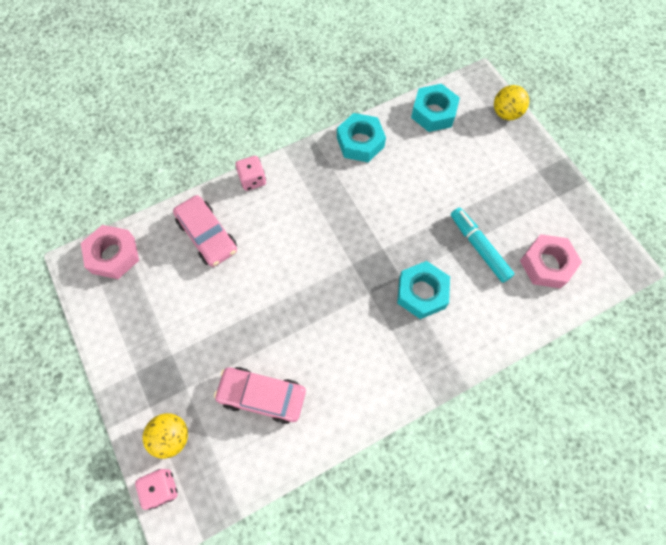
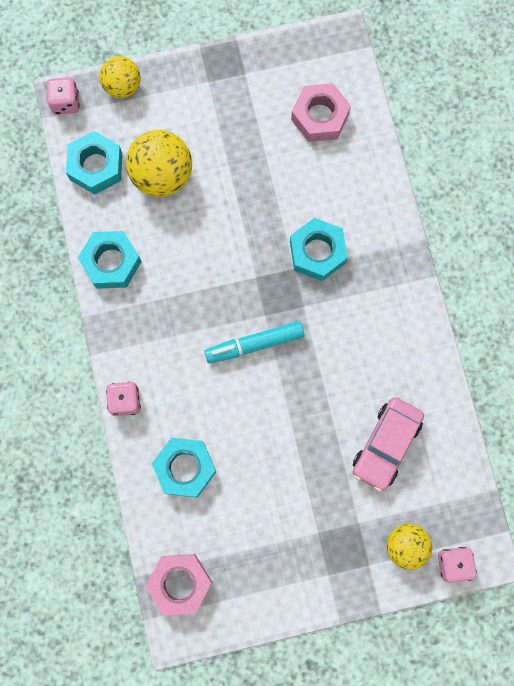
camera: 75 degrees left, 10 degrees up
(207, 235) = (185, 468): pink car -> turquoise nut
(444, 158) = (162, 176): none -> yellow ball
(476, 81) = (65, 102): none -> pink dice
(479, 247) = (282, 176): turquoise marker -> turquoise marker (254, 344)

